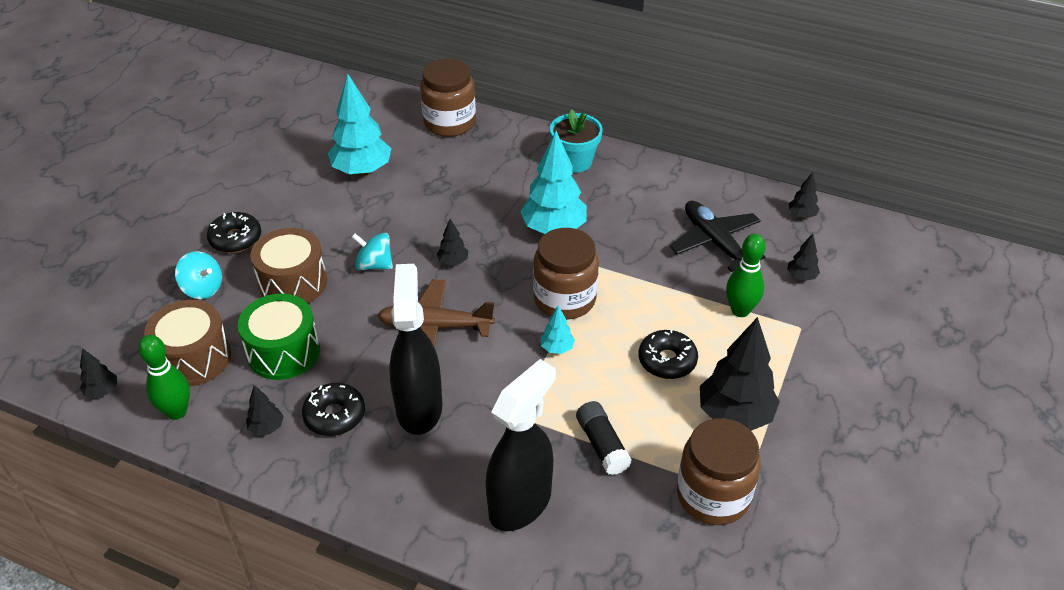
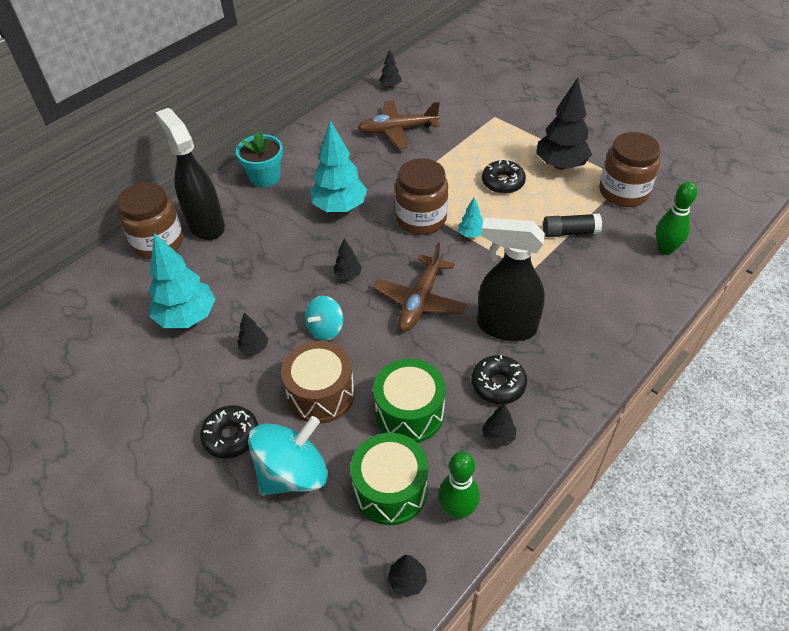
camera: 70 degrees left, 5 degrees up
(194, 358) = (390, 489): brown drum -> green drum
(203, 288) = (293, 473): turquoise spinning top -> turquoise spinning top, size x1.72
(520, 503) = (612, 285): black spray bottle -> black spray bottle (206, 225)
(715, 242) = (397, 130): black plane -> brown plane
(740, 310) = (469, 137): green bowling pin -> green bowling pin (665, 249)
(801, 277) = (449, 103): black tree -> black tree (254, 348)

